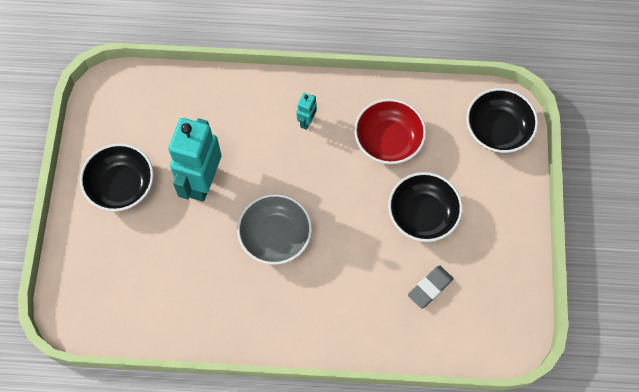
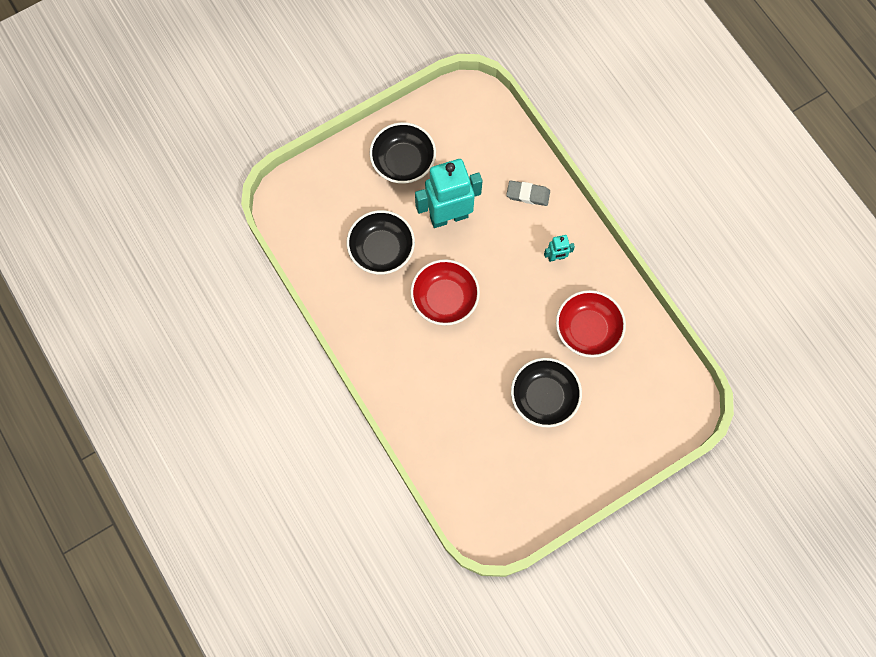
camera: 55 degrees right, 5 degrees up
(275, 236) = (444, 298): grey bowl -> red bowl
(430, 288) = (487, 441): grey eraser -> grey eraser (528, 194)
(498, 129) = (663, 409): black bowl -> black bowl (381, 249)

